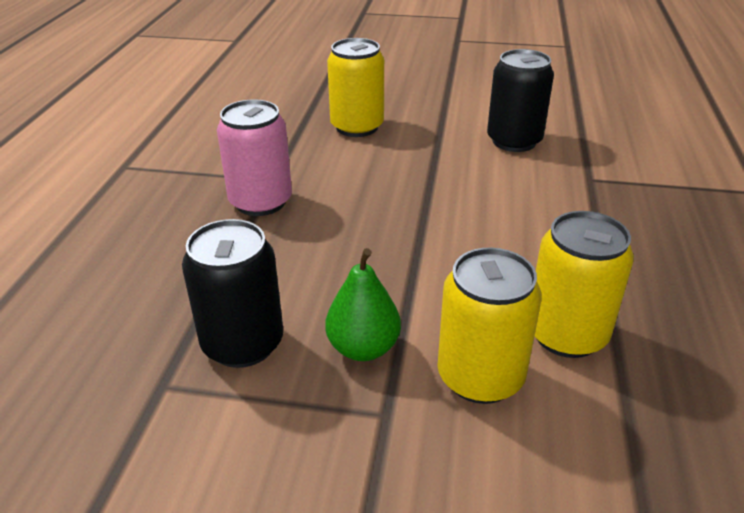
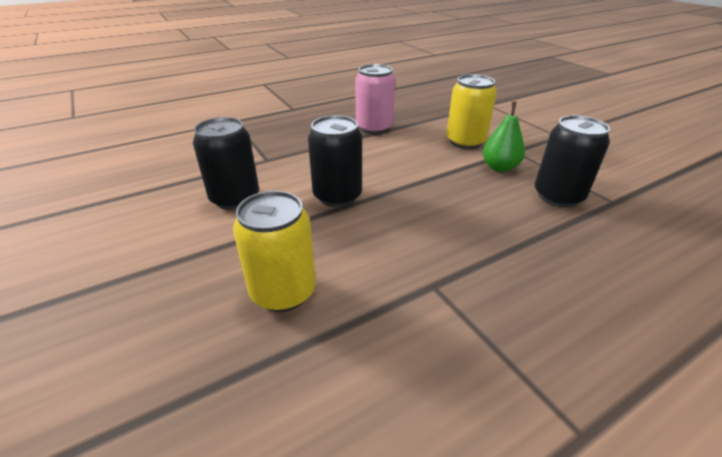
camera: 130 degrees left, 0 degrees up
(260, 202) = (468, 269): pink can -> pink can (374, 128)
(453, 190) = (337, 196): none -> black can
(566, 334) = (414, 134): yellow can -> none

